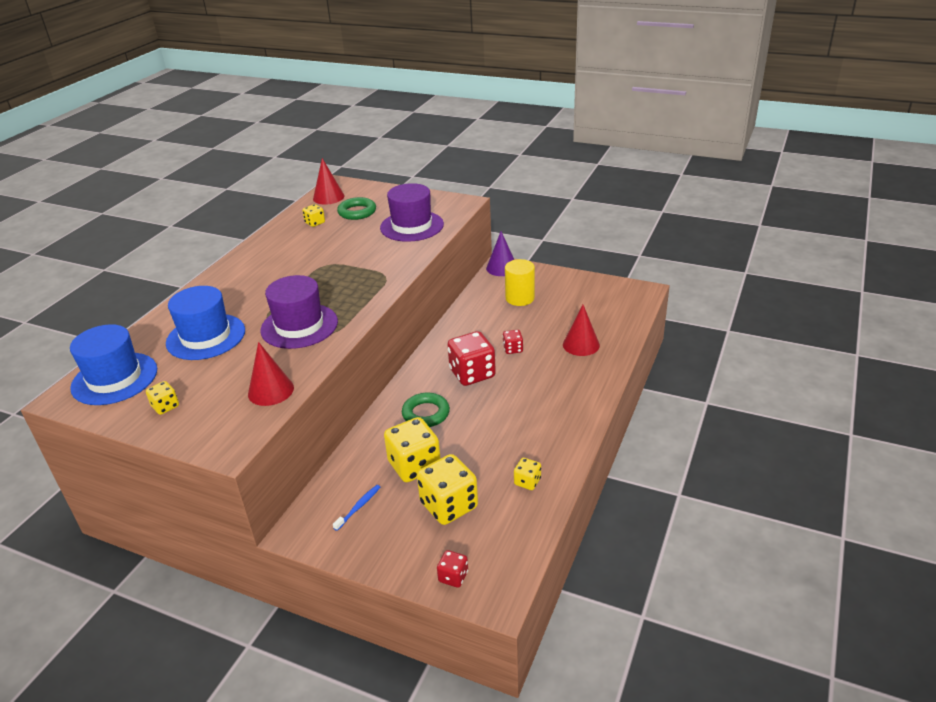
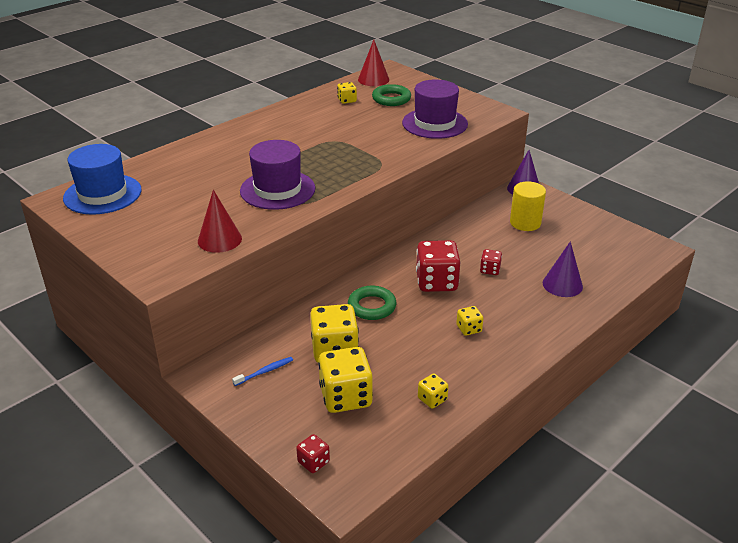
camera: 20 degrees right, 0 degrees up
(165, 406) = (128, 229): yellow dice -> yellow dice (469, 329)
(206, 337) = (194, 178): blue hat -> none
(581, 345) = (562, 284): red cone -> purple cone

